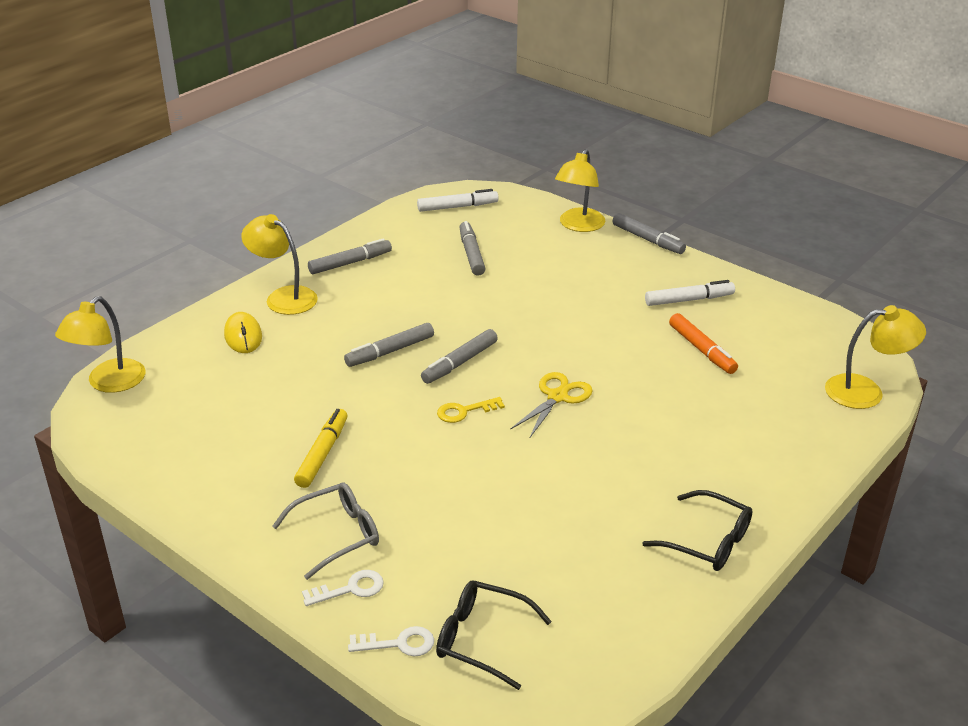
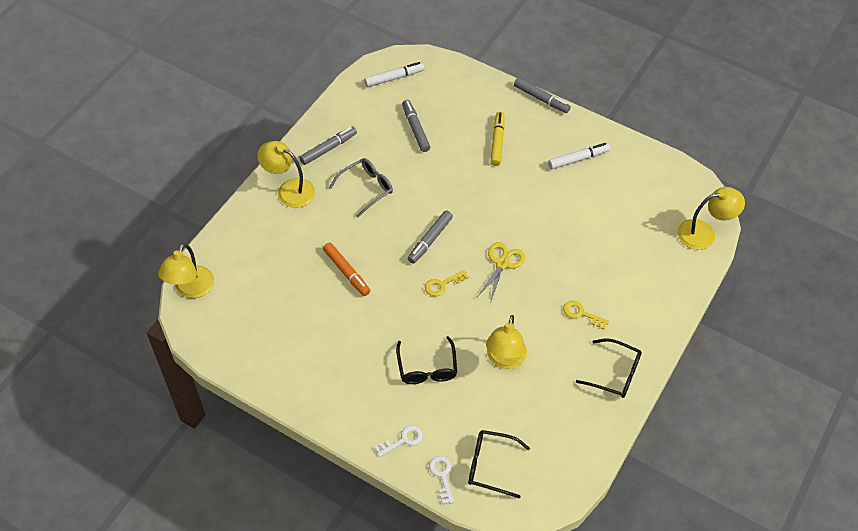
camera: 10 degrees left, 20 degrees up
(243, 336) = (271, 232): yellow mouse -> none
(322, 454) = (357, 334): yellow marker -> yellow marker (497, 142)
(337, 535) = (384, 399): grey glasses -> grey glasses (366, 188)
(390, 351) = (379, 235): grey marker -> none
(398, 643) = (442, 476): white key -> white key turned 90 degrees counterclockwise
(414, 504) = (427, 368): none -> black glasses
(578, 226) = (488, 89): yellow lamp -> yellow lamp (504, 359)
(666, 464) = (581, 314): none -> yellow key
(702, 350) = (592, 207): orange marker -> orange marker (346, 272)

